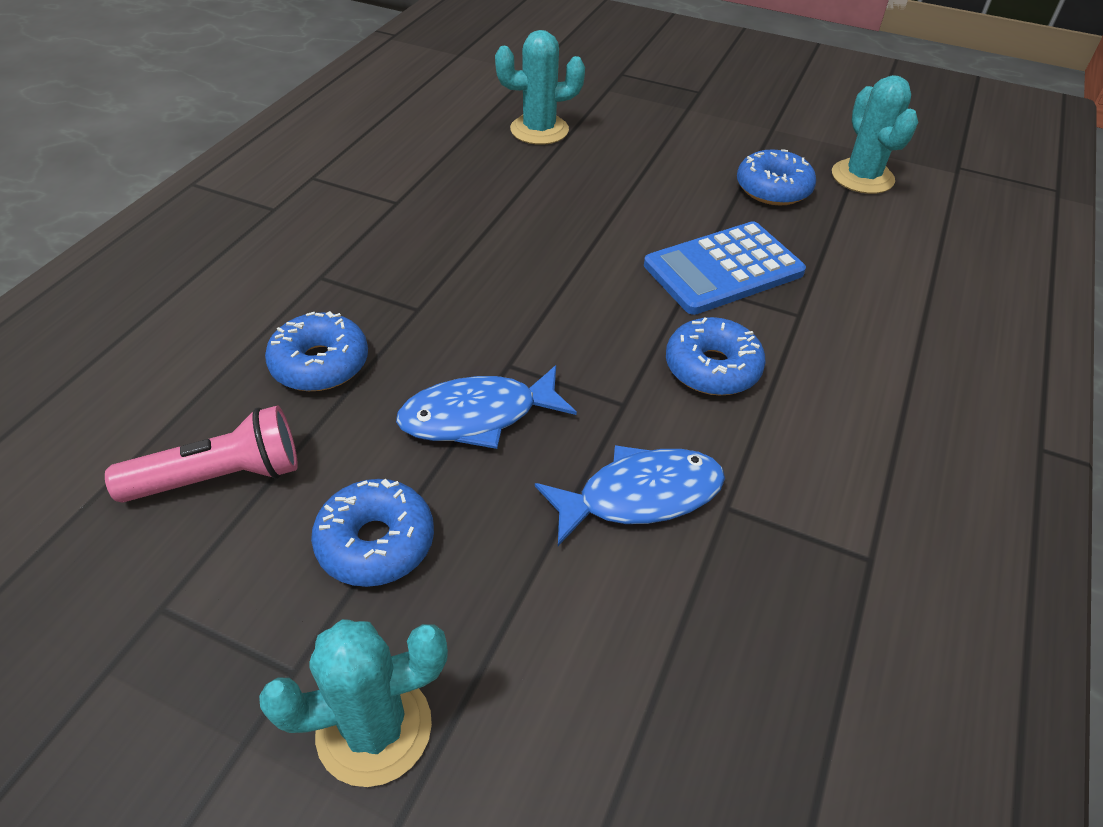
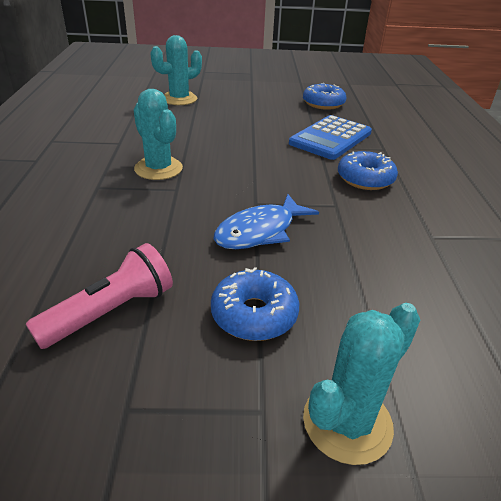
camera: 25 degrees left, 10 degrees down
(320, 364) = (134, 230): blue donut -> none
(640, 496) = (385, 244): blue fish -> none
(862, 177) = (359, 93): turquoise cactus -> turquoise cactus (158, 169)

